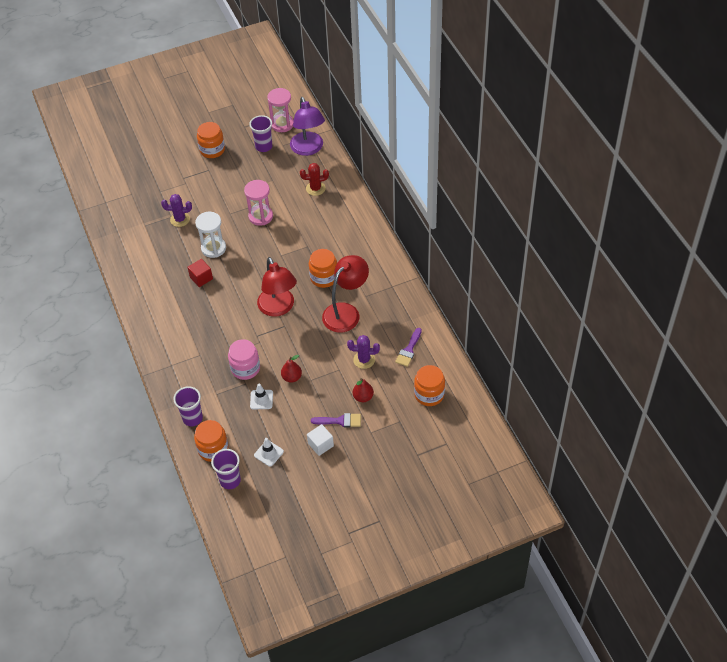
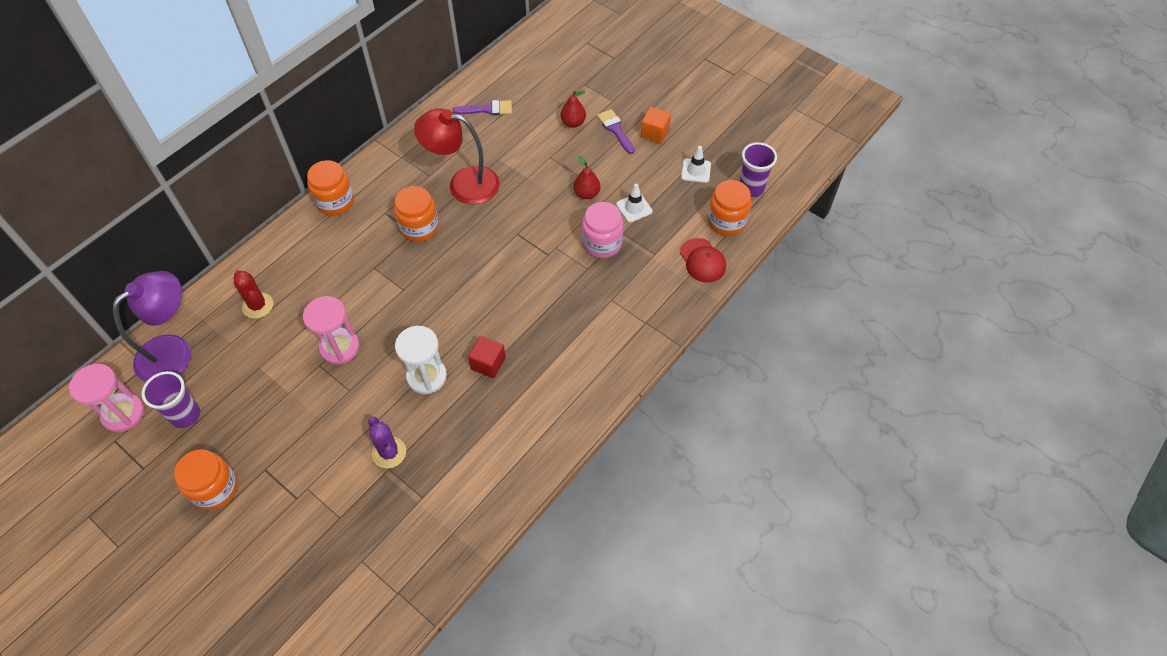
camera: 120 degrees left, 5 degrees up
(192, 418) = (702, 260): purple cup -> red cap
(279, 308) = (493, 252): red lamp -> none
(320, 445) = (655, 133): white cube -> orange cube
(364, 360) = (523, 141): purple cactus -> none
(429, 394) = (536, 74): orange jar -> orange jar (335, 201)

